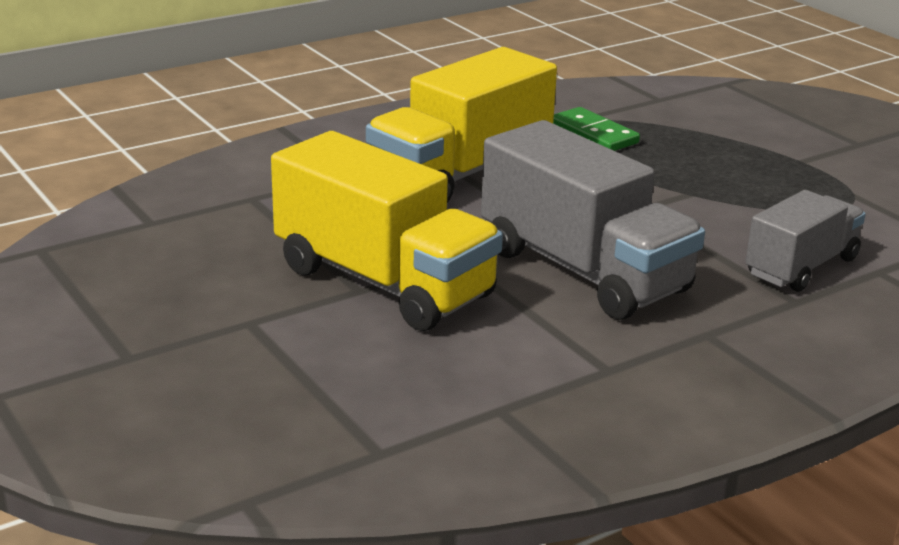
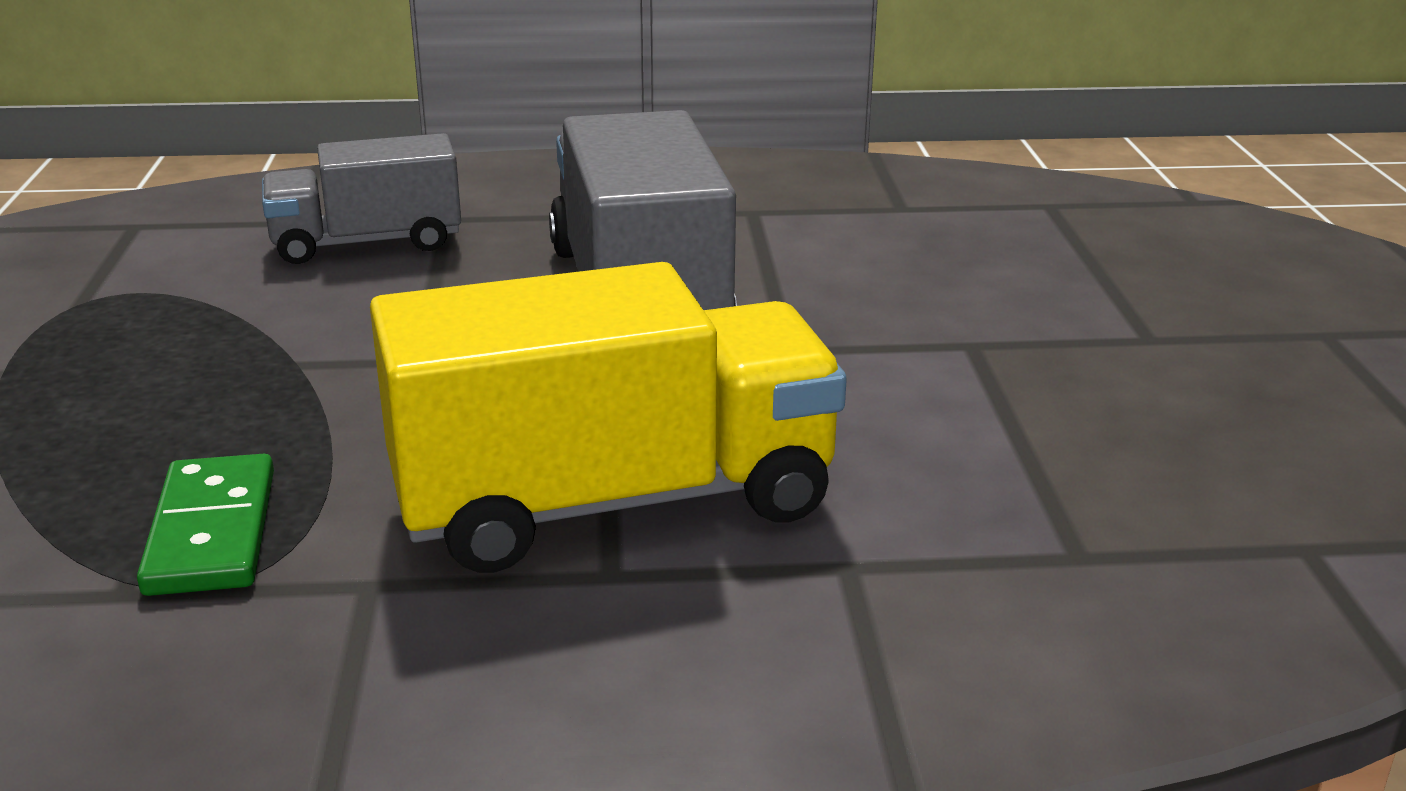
camera: 150 degrees left, 0 degrees up
(384, 282) = (929, 344): yellow truck -> none

